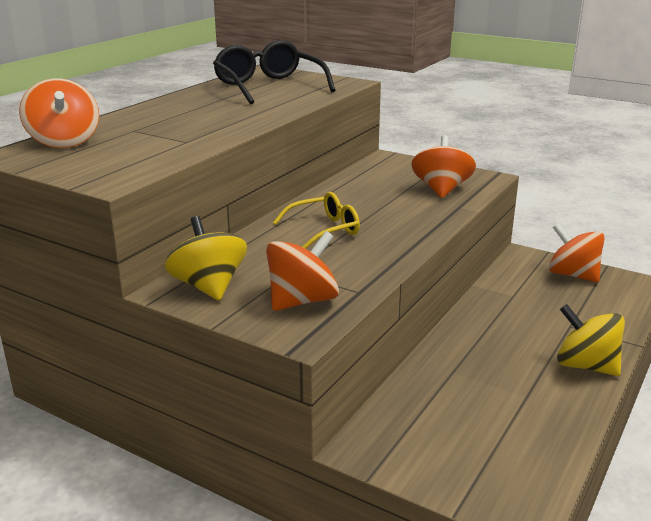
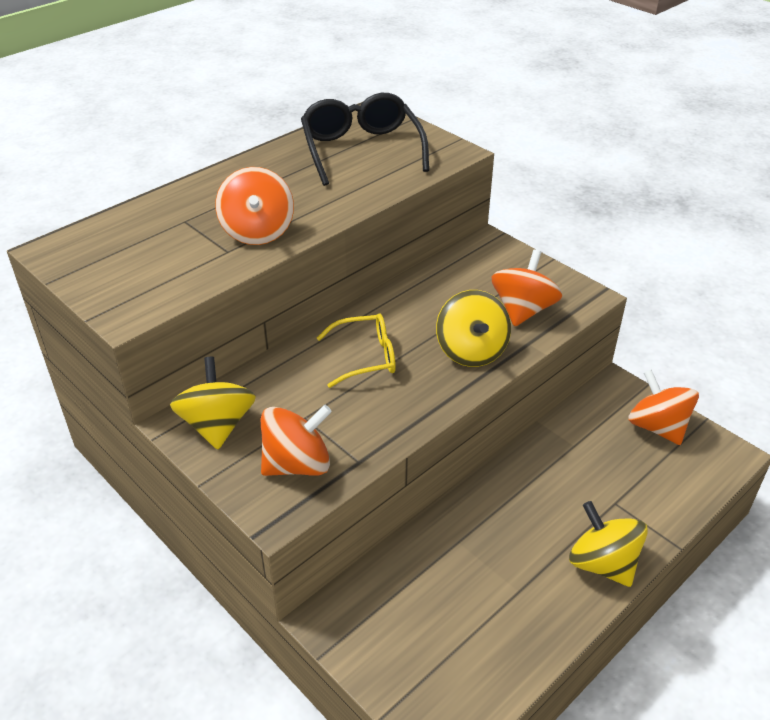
camera: 15 degrees right, 15 degrees up
(64, 142) = (110, 233): orange spinning top -> orange spinning top (257, 232)
(414, 216) = (471, 351): none -> yellow spinning top

